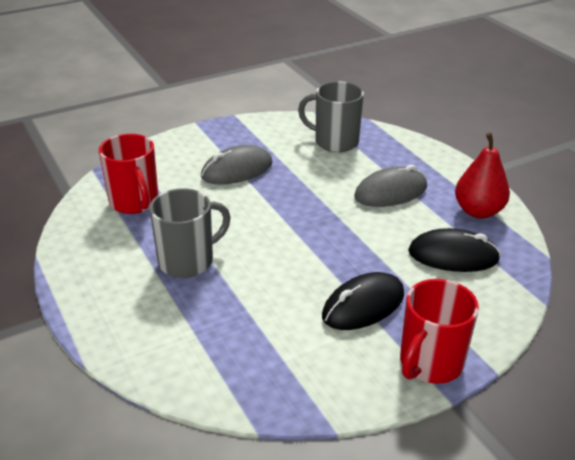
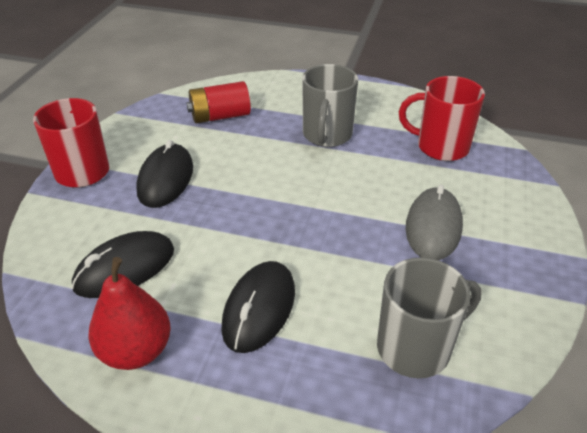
camera: 135 degrees right, 5 degrees up
(240, 343) = (220, 116): none -> red battery
(390, 192) = (259, 309): grey mouse -> black mouse

